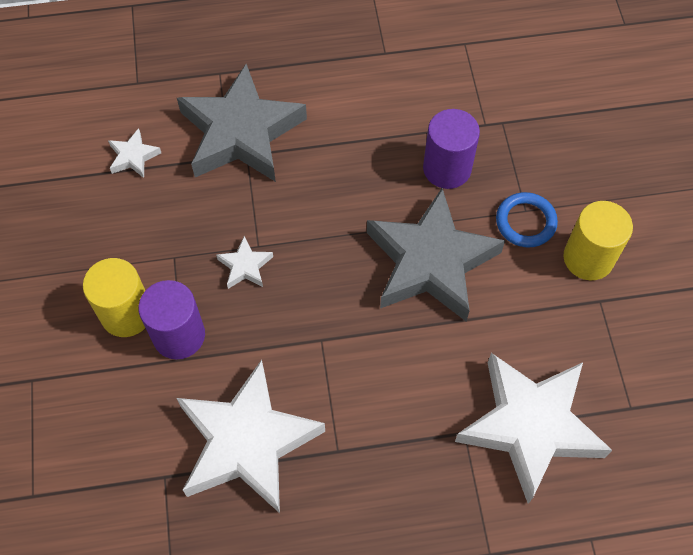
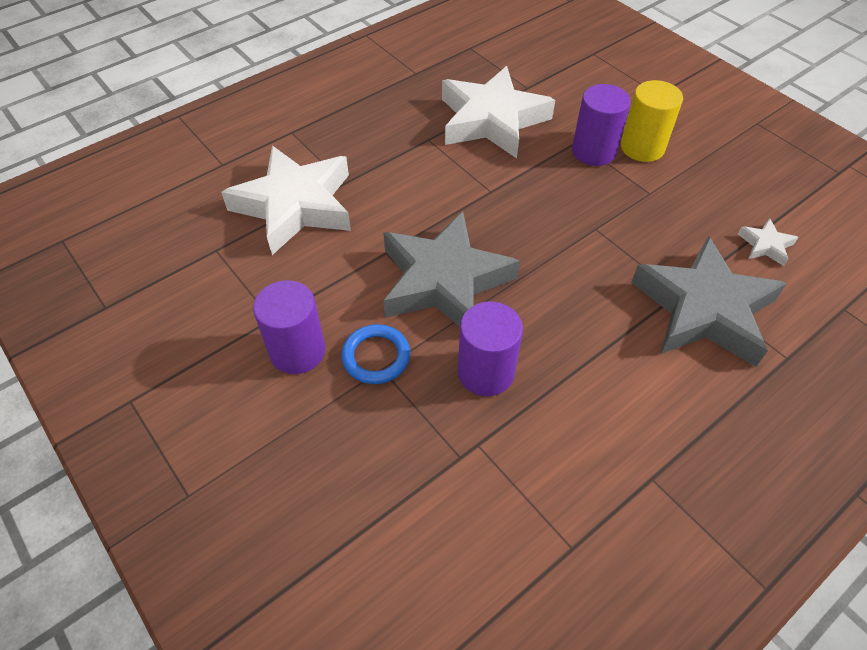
camera: 150 degrees right, 10 degrees down
(245, 266) = (591, 210): white star -> none
(588, 258) = (297, 351): yellow cylinder -> purple cylinder

